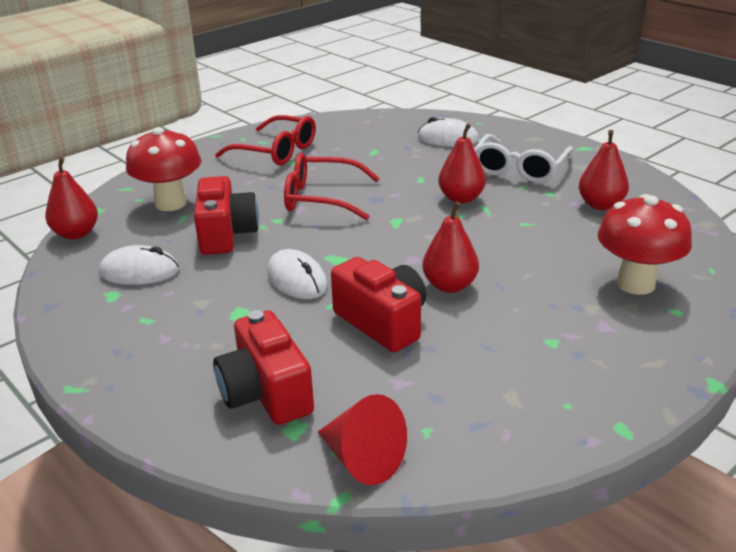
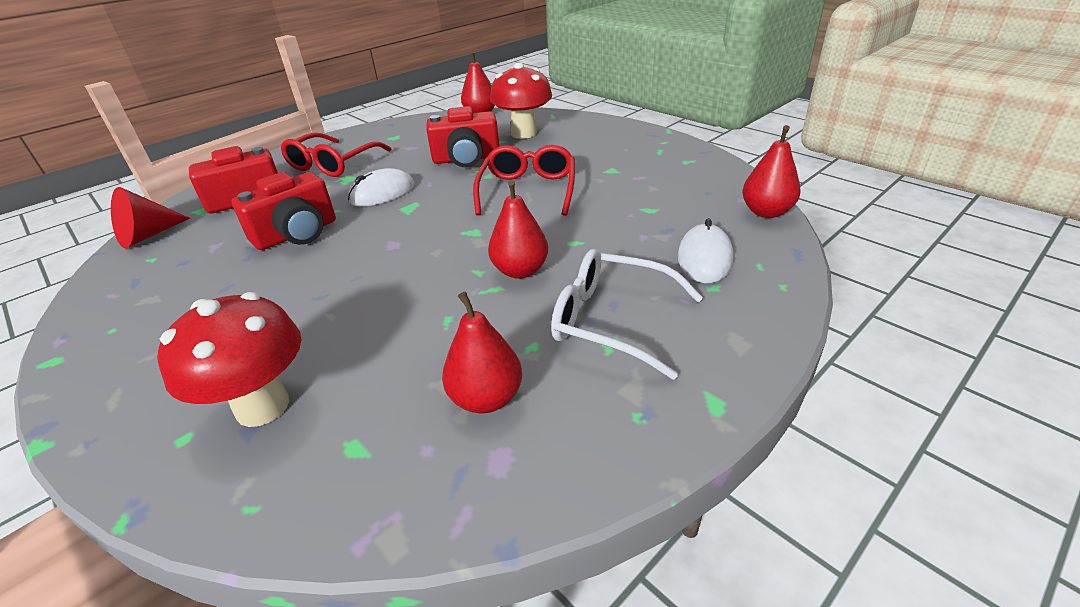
camera: 90 degrees right, 5 degrees up
(139, 272) = (420, 140): white mouse -> none
(276, 151) = (635, 159): red glasses -> red glasses (333, 164)
(449, 286) = (334, 265): red pear -> red pear (766, 212)

